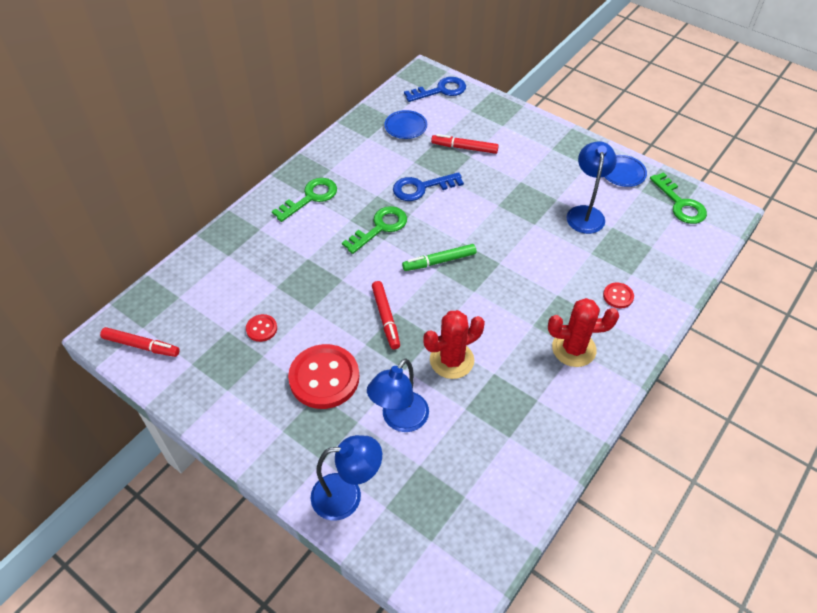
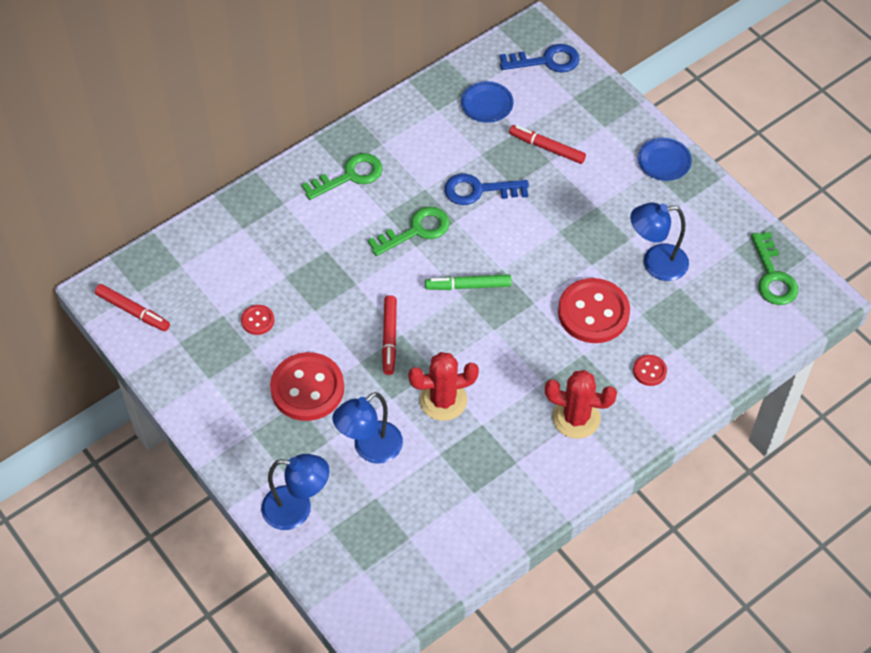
camera: 15 degrees right, 5 degrees up
(552, 260) = (593, 312): none -> red button
(585, 213) = (655, 263): blue lamp -> blue lamp turned 120 degrees counterclockwise
(623, 173) = (722, 221): blue plate -> blue plate (664, 161)

